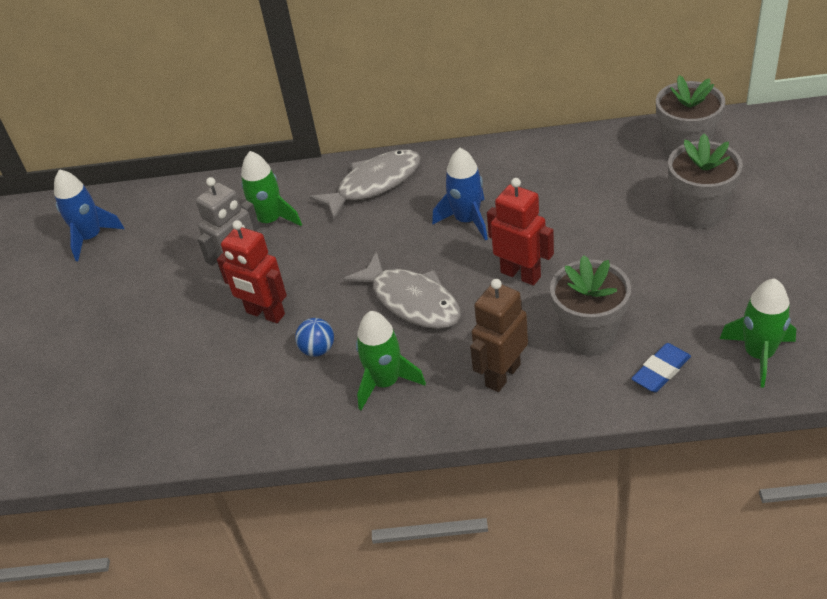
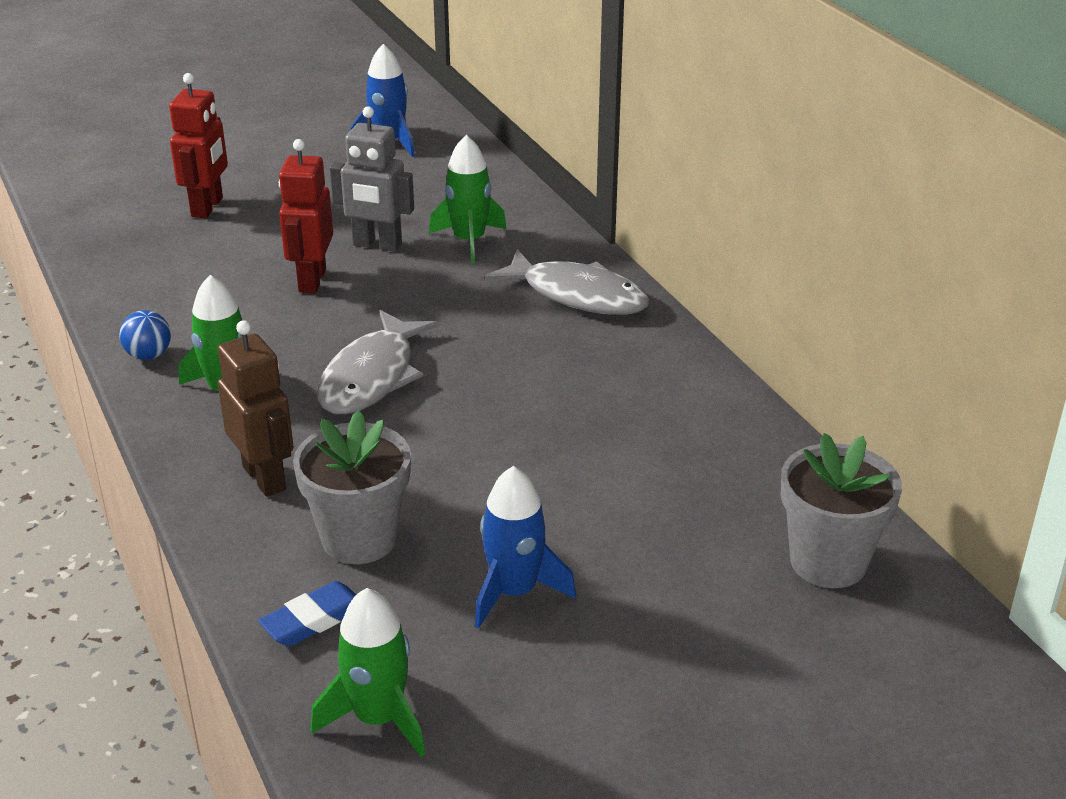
camera: 60 degrees right, 10 degrees down
(318, 349) = (266, 330): blue ball -> blue ball (148, 355)
(467, 220) = (544, 385): blue rocket -> blue rocket (514, 592)
(502, 375) = (265, 478): brown robot -> brown robot turned 45 degrees clockwise
(521, 274) = (457, 453): red robot -> red robot (208, 207)
(661, 371) = (313, 619): blue eraser -> blue eraser turned 60 degrees counterclockwise
(698, 213) = (675, 603): grey flower pot -> none

